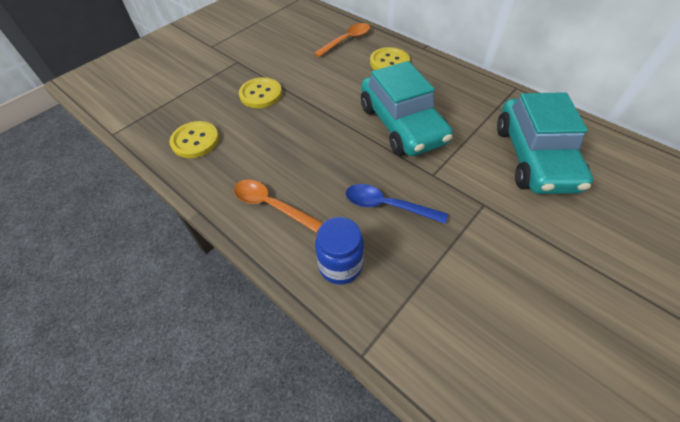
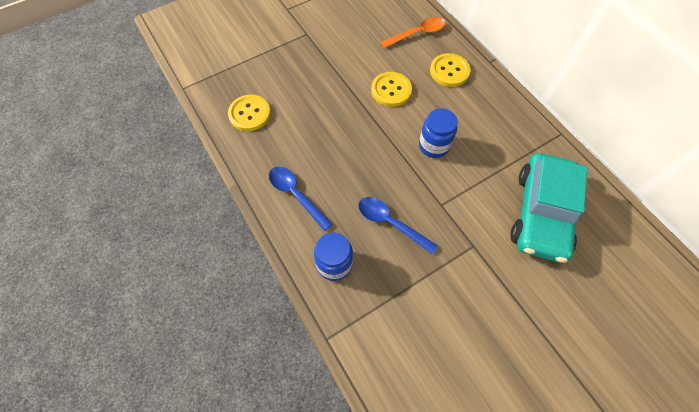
camera: 15 degrees right, 10 degrees up
(261, 94) = (318, 78): yellow button -> yellow button (391, 90)
(271, 205) = (296, 195): orange spoon -> blue spoon
(401, 124) = (434, 146): turquoise car -> blue jar

